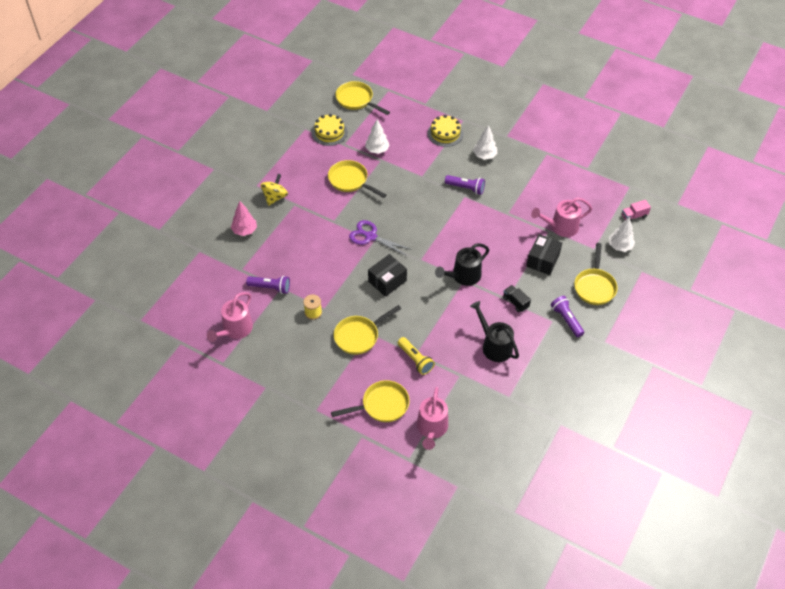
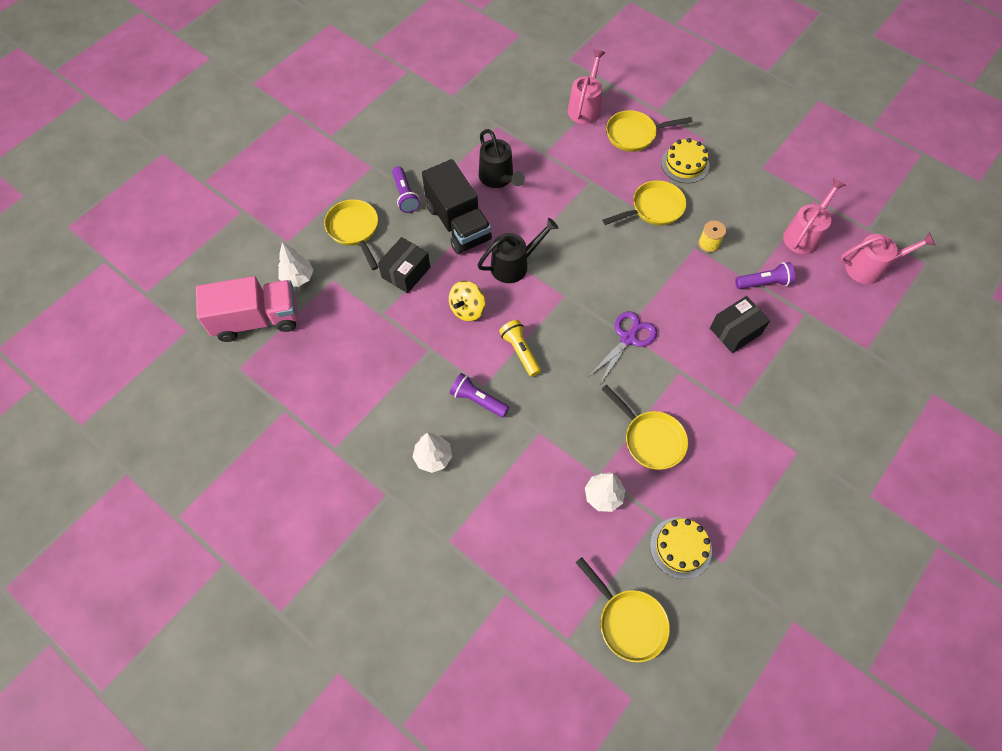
camera: 170 degrees left, 10 degrees up
(244, 231) = (807, 373): pink tree -> none
(270, 288) = (764, 283): purple flashlight -> purple flashlight turned 150 degrees clockwise
(275, 197) = (767, 425): yellow spinning top -> yellow spinning top (467, 309)
(370, 236) = (628, 338): purple scissors -> purple scissors turned 90 degrees counterclockwise
(387, 281) = (612, 271): black box -> black box (735, 331)
(415, 360) = (591, 174): yellow flashlight -> yellow flashlight (520, 351)
(445, 133) = (485, 515): yellow cake -> yellow cake (685, 164)
(515, 302) = (458, 223): black truck -> black truck, size x2.38
(560, 227) = (364, 317): pink watering can -> pink watering can (870, 267)
(594, 286) = (354, 230): yellow pan -> yellow pan turned 45 degrees counterclockwise
(634, 216) = (257, 319): pink truck -> pink truck, size x2.38

